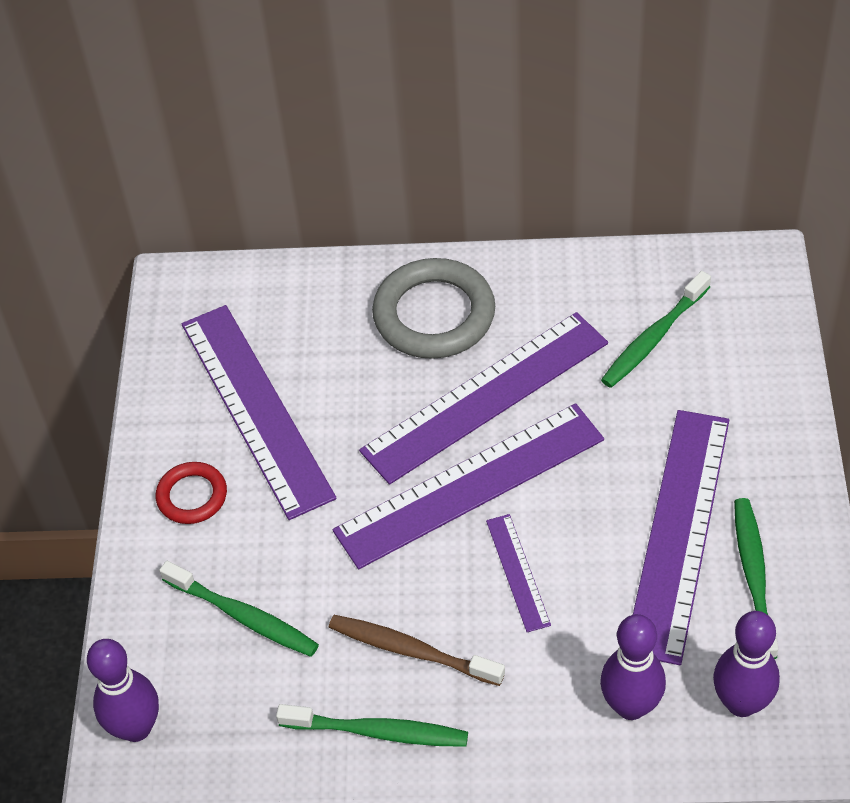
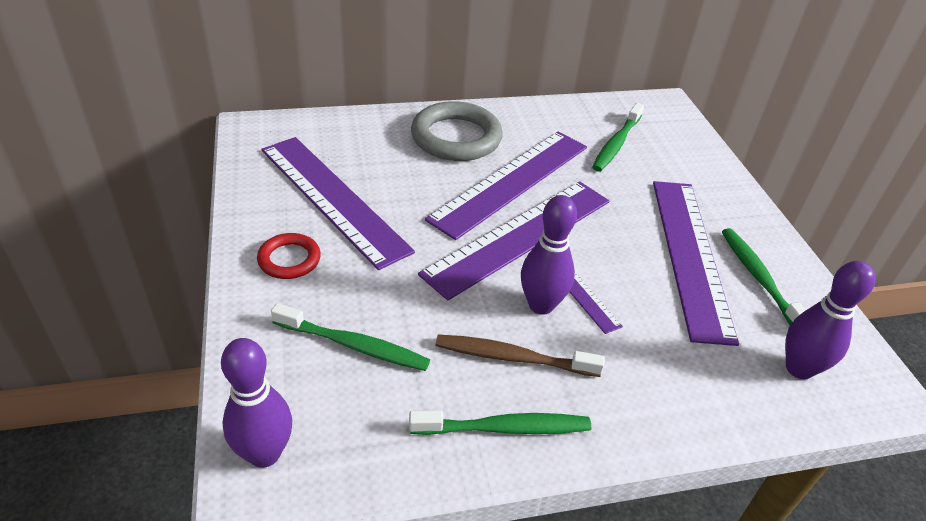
camera: 20 degrees left, 10 degrees down
(631, 706) = (714, 381): purple bowling pin -> purple bowling pin (541, 305)

